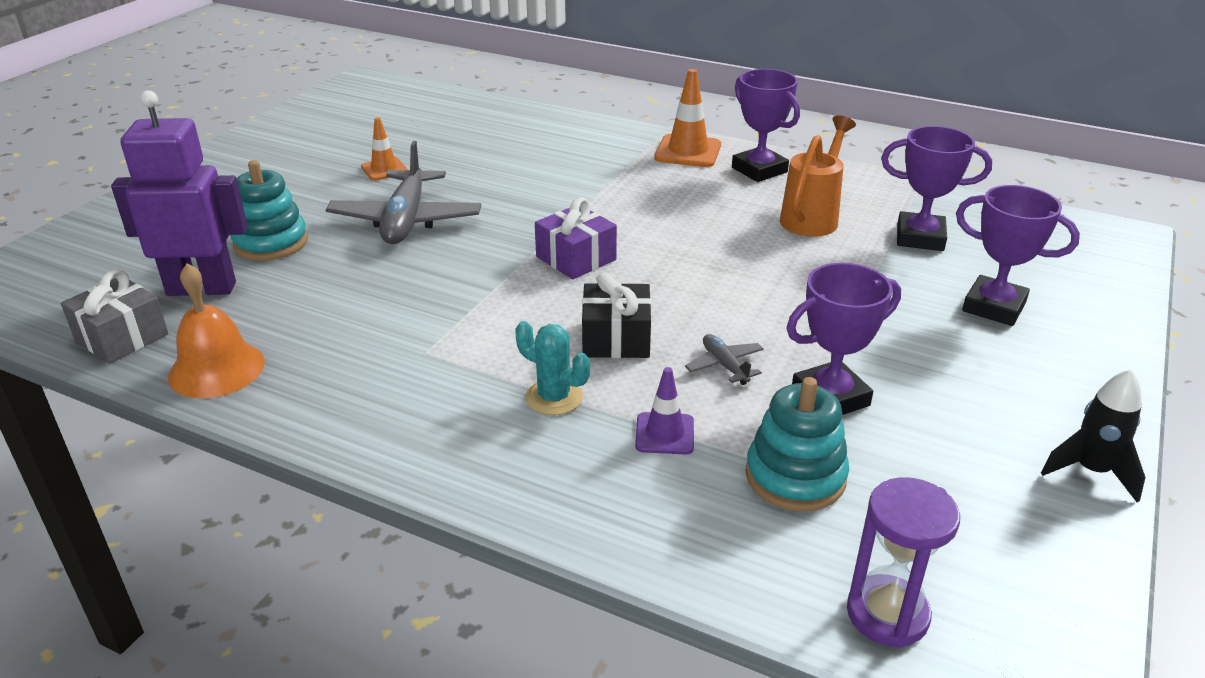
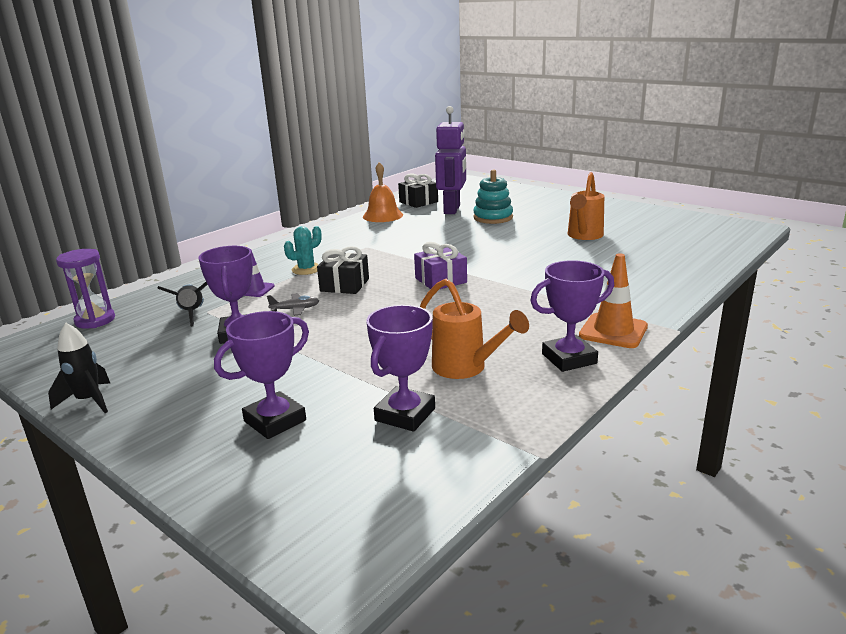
camera: 105 degrees right, 10 degrees down
(122, 337) = (418, 202): grey gift -> black gift
(384, 169) = (583, 236): orange traffic cone -> orange watering can
(406, 220) = (509, 242): grey plane -> none
(795, 476) = (192, 314): turquoise stacking toy -> black rocket

